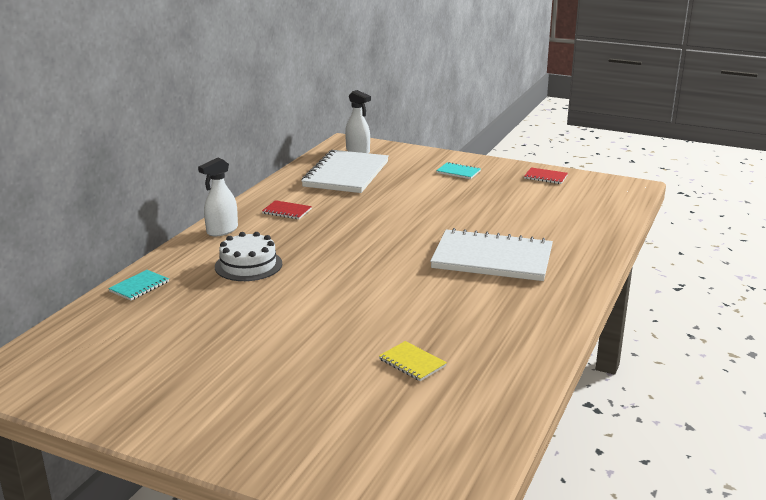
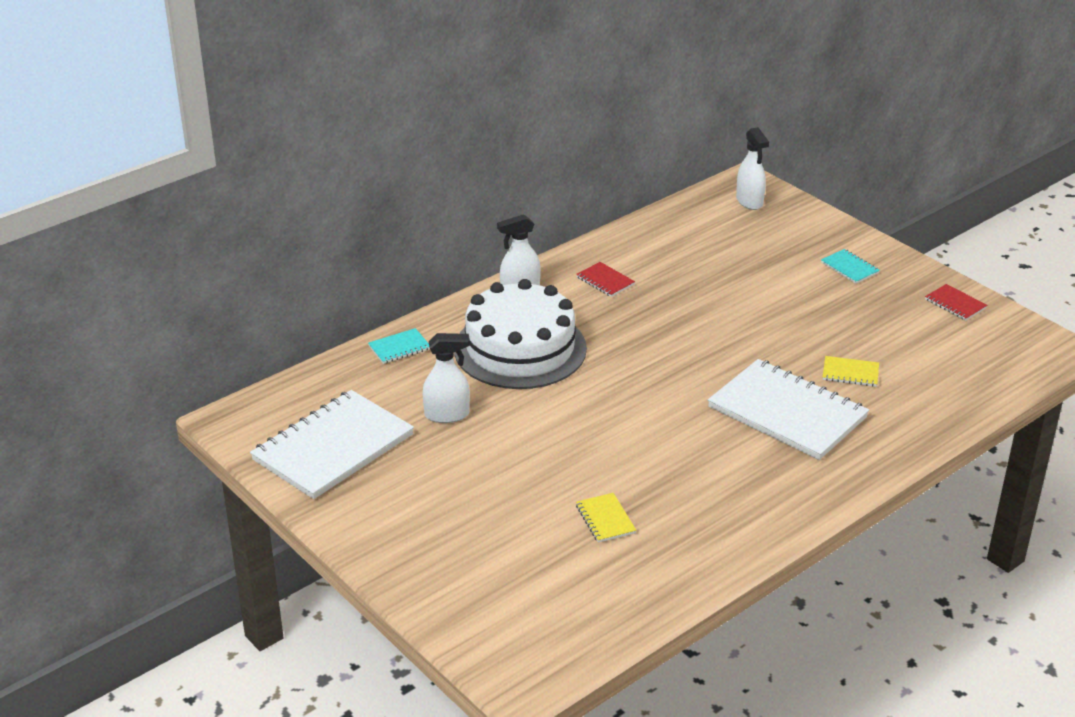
camera: 25 degrees right, 10 degrees up
(215, 323) = (447, 415): none -> white spray bottle
(248, 265) = (520, 349): white cake -> white cake, size x1.76
(346, 174) = (709, 238): white notebook -> white notebook (333, 447)
(514, 227) = (850, 373): none -> yellow notebook

